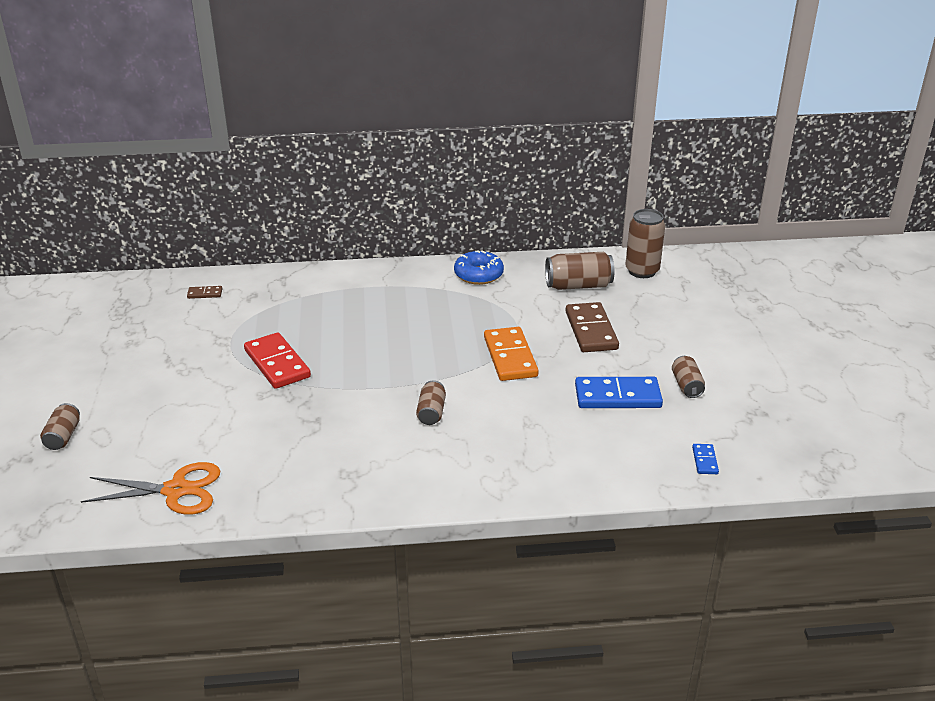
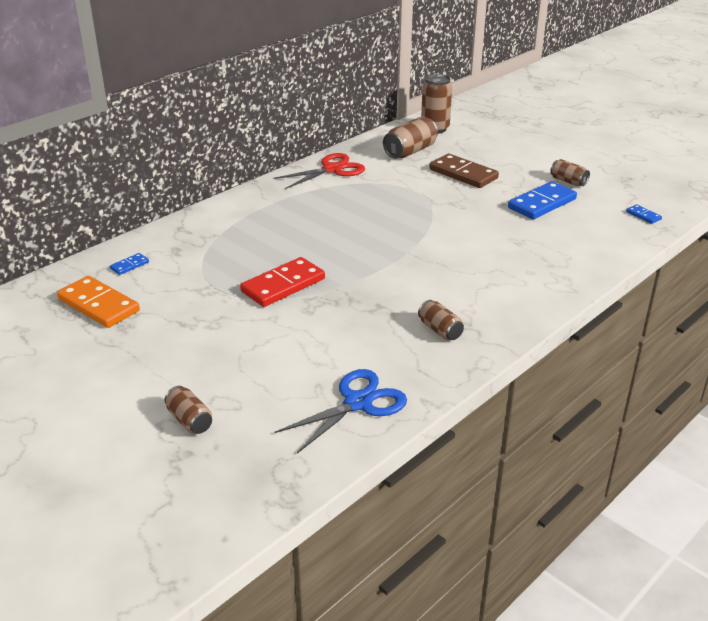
camera: 40 degrees left, 0 degrees up
(176, 490) = (358, 403): orange scissors -> blue scissors
(205, 294) = (129, 265): brown domino -> blue domino
(277, 363) = (283, 285): red domino -> red domino turned 60 degrees counterclockwise
(431, 412) = (449, 264): brown can -> brown can (440, 330)
(478, 275) = (332, 169): blue donut -> red scissors
(510, 357) = (440, 209): orange domino -> orange domino (98, 305)

